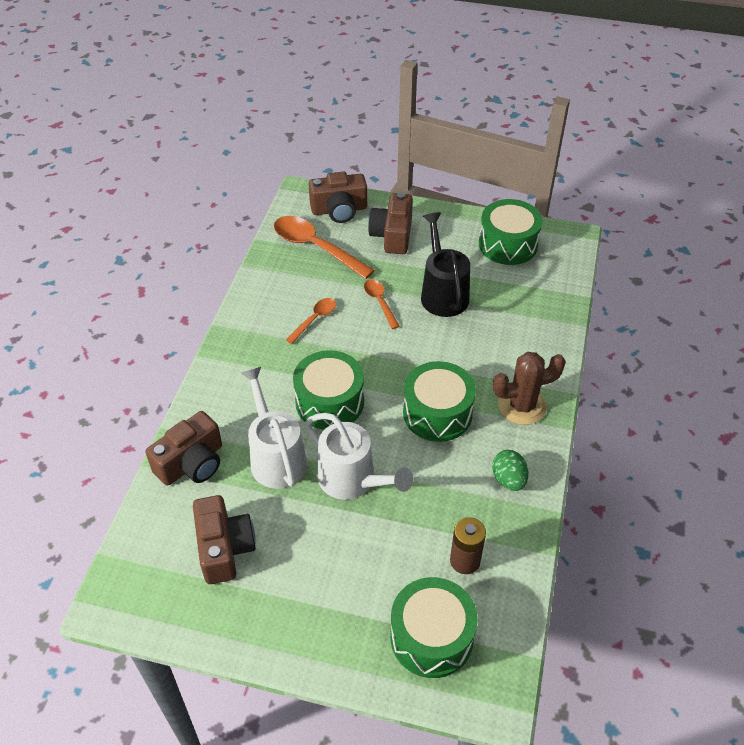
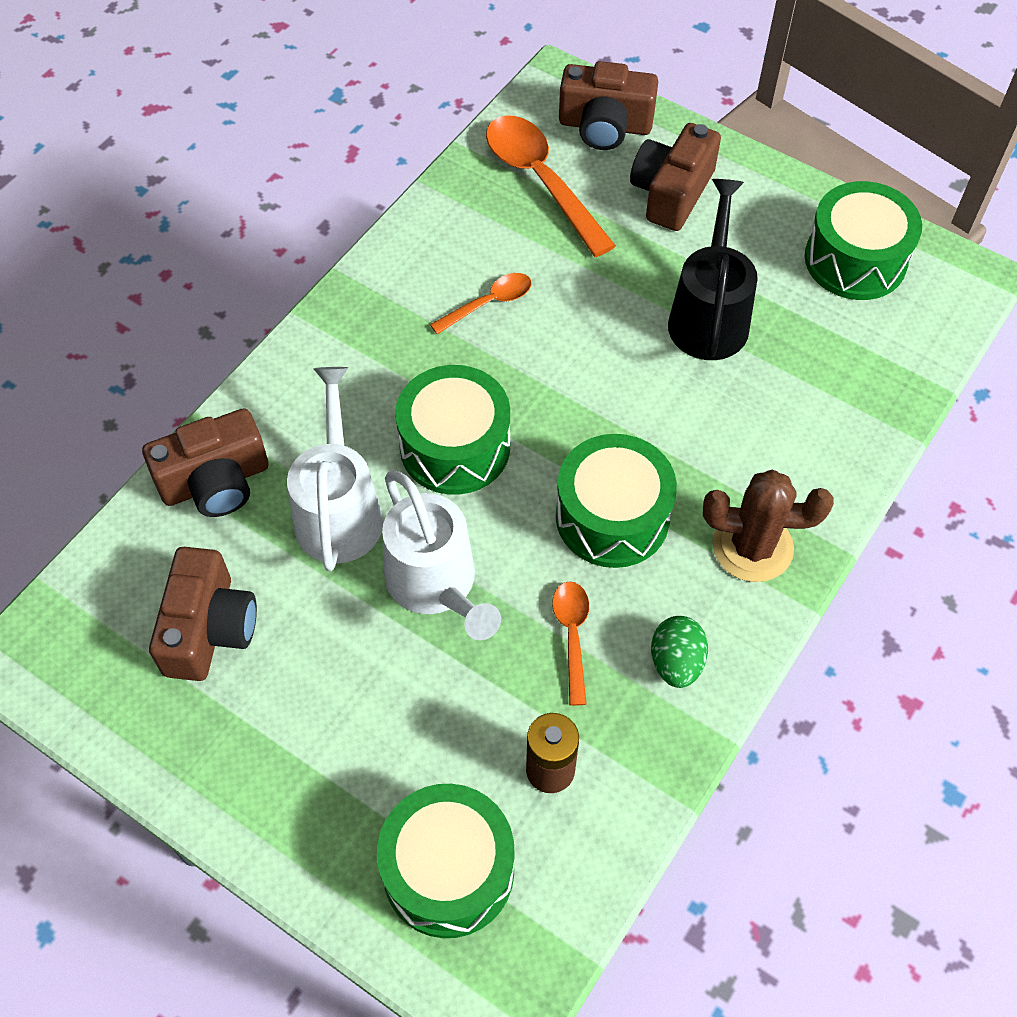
camera: 20 degrees right, 10 degrees up
(380, 302) = (602, 303): orange spoon -> orange spoon (572, 636)

